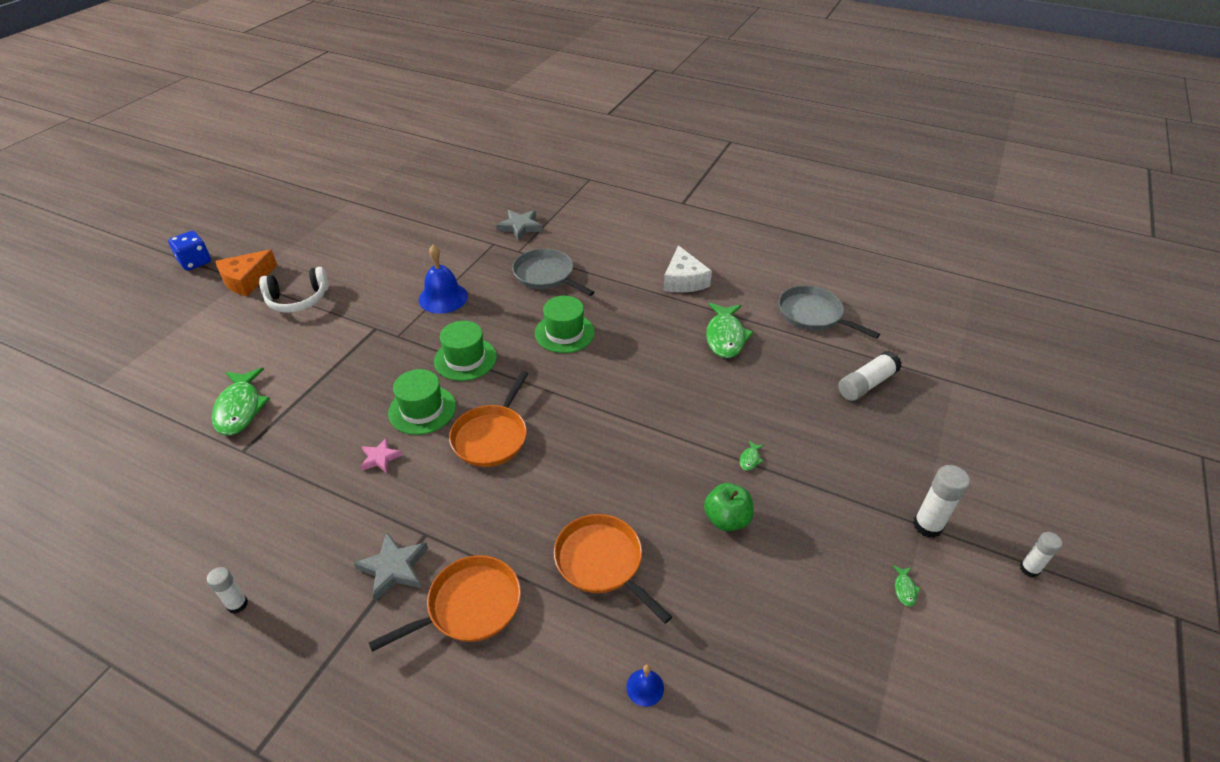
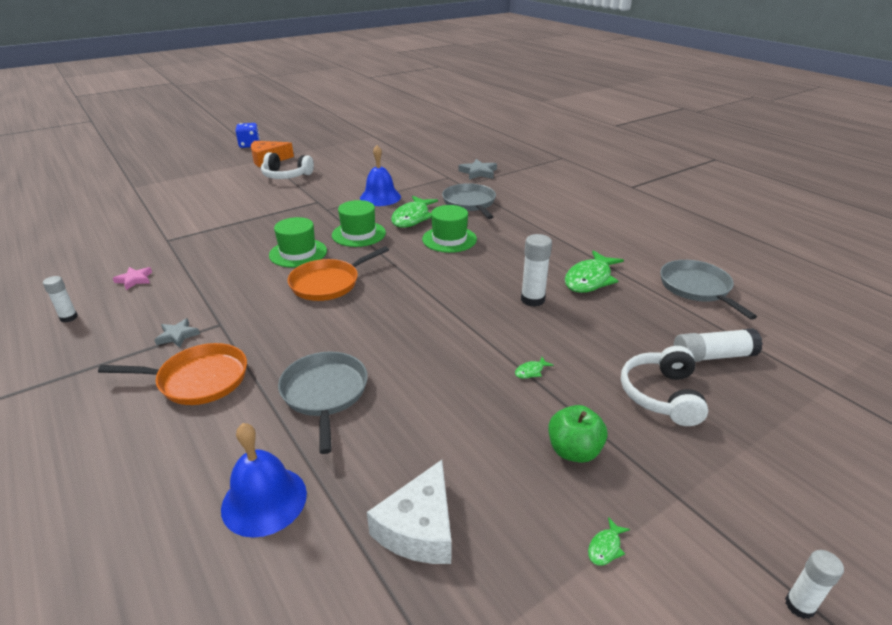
camera: 30 degrees right, 10 degrees down
(240, 408) = (191, 219): green fish -> green fish (412, 218)
(380, 458) = (241, 270): pink star -> pink star (134, 280)
(394, 568) = (177, 335): grey star -> grey star, size x0.65
(601, 562) = (324, 393): orange pan -> grey pan
(645, 687) = (264, 500): blue bell -> blue bell, size x2.06
(684, 280) = (585, 233): white cheese -> white cheese (419, 528)
(726, 519) = (464, 407): green apple -> green apple (573, 451)
(856, 439) = (661, 395): none -> white headphones
(927, 525) = (686, 501): white glue stick -> white glue stick (532, 300)

